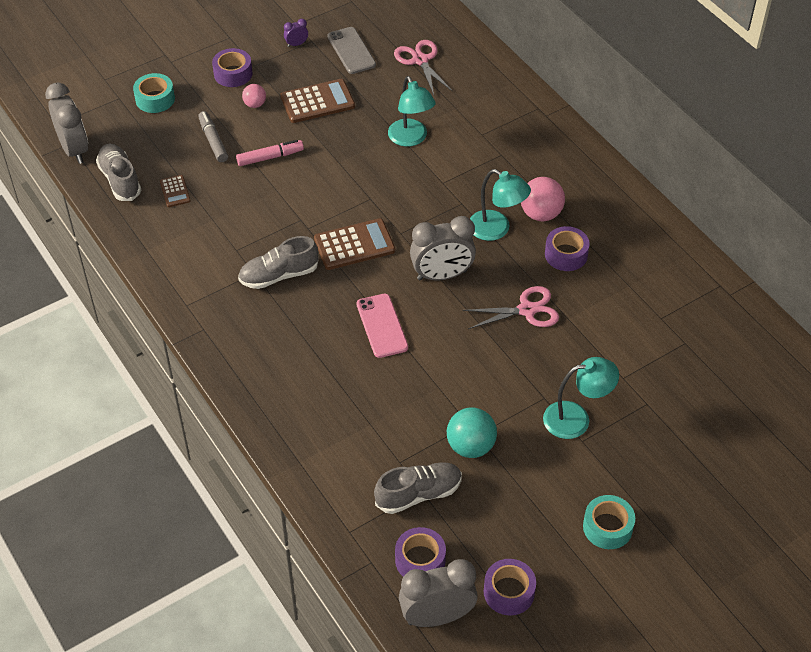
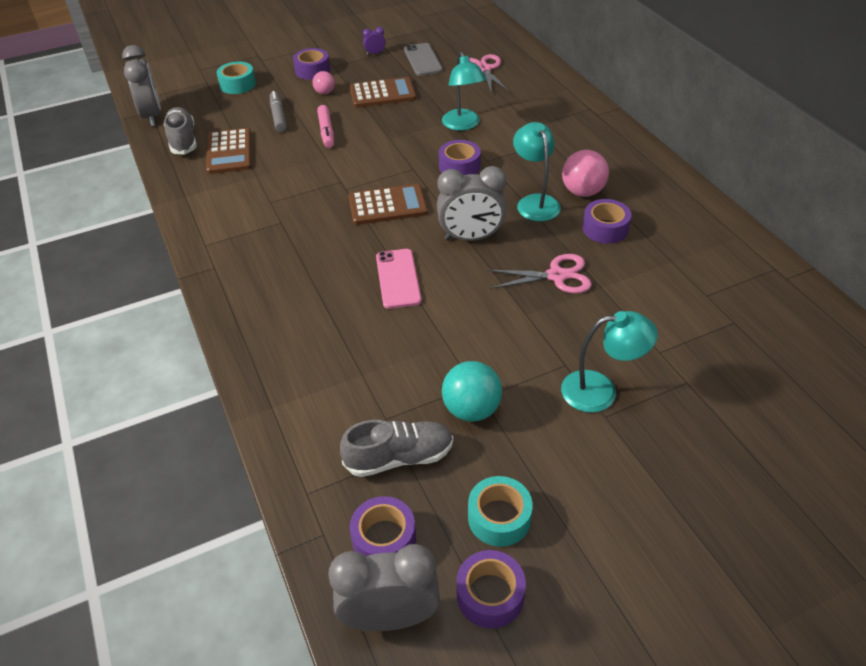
camera: 10 degrees right, 5 degrees down
(175, 191) = (229, 152): brown calculator -> brown calculator, size x1.87
(270, 157) = (326, 131): pink marker -> pink marker turned 90 degrees clockwise
(279, 275) = (305, 226): grey shoe -> none
(416, 192) = (459, 166): none -> purple tape
(496, 229) = (535, 202): turquoise lamp -> turquoise lamp turned 150 degrees counterclockwise
(607, 527) = (629, 524): turquoise tape -> turquoise tape (499, 517)

